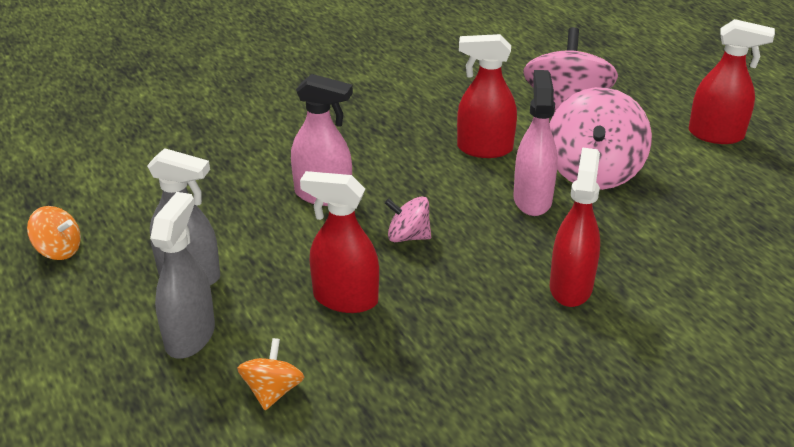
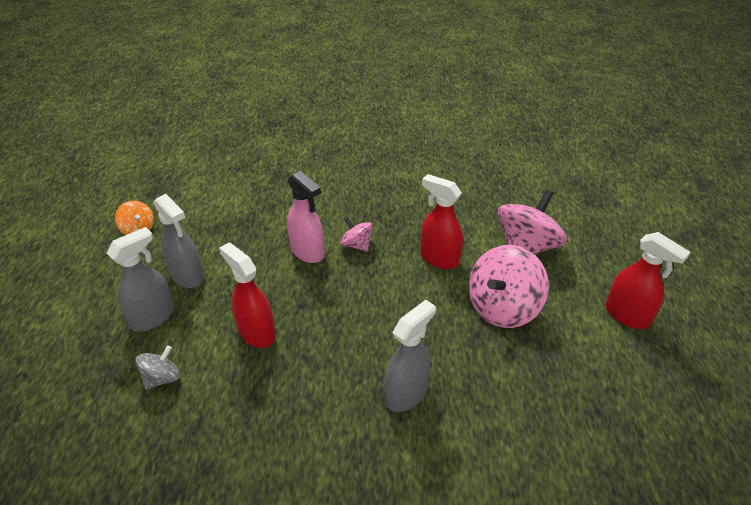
camera: 30 degrees right, 5 degrees up
(272, 391) = (162, 378): orange spinning top -> grey spinning top
(408, 236) = (332, 304): pink spinning top -> pink spinning top (356, 245)
(532, 199) = (438, 311): pink spray bottle -> none
(571, 286) = (406, 393): red spray bottle -> grey spray bottle

